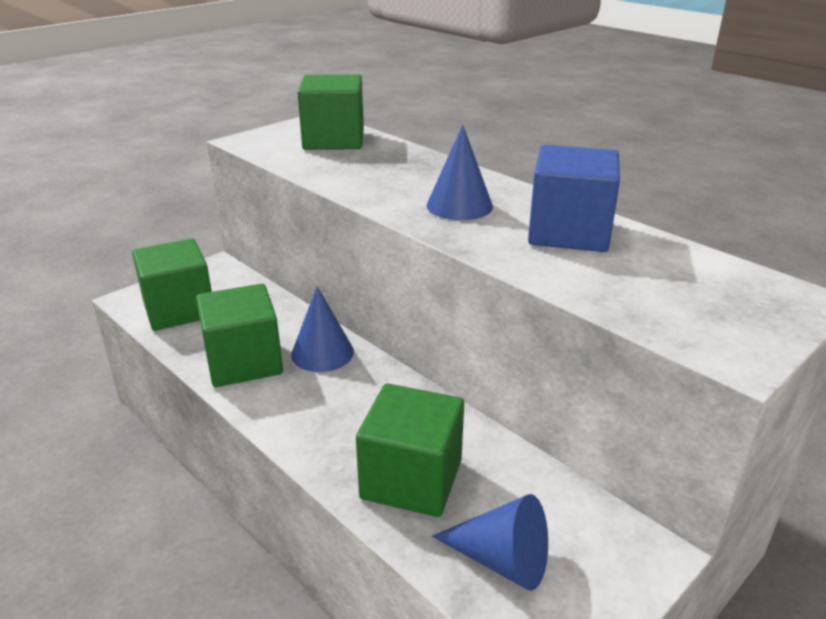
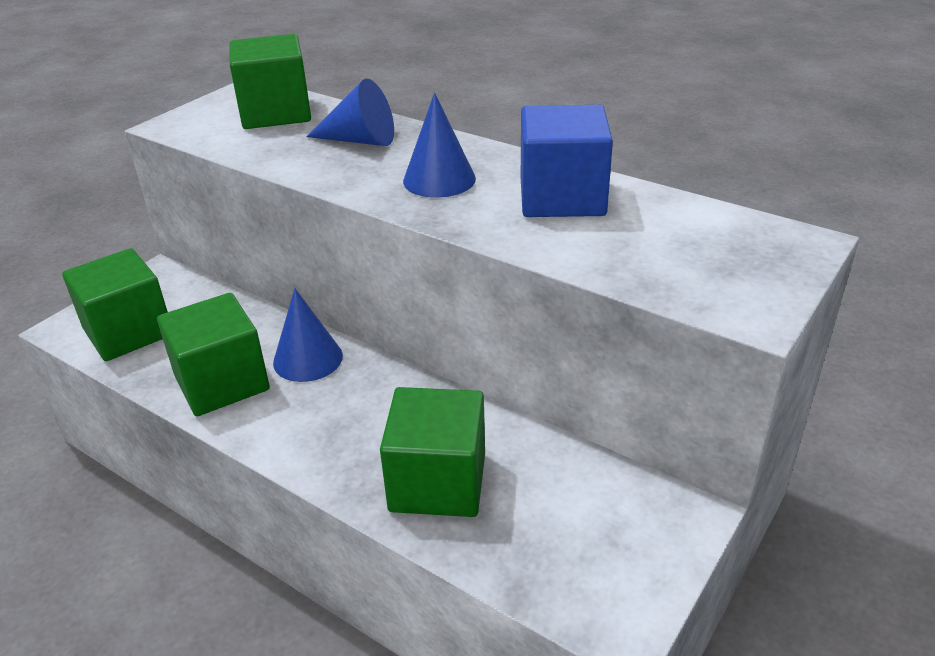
camera: 10 degrees left, 5 degrees up
(502, 560) = (547, 549): blue cone -> blue cone (360, 140)

